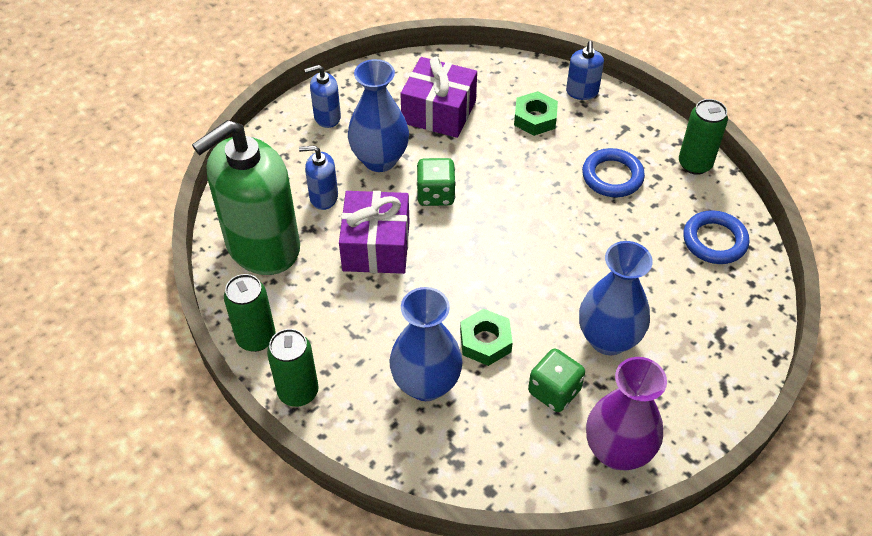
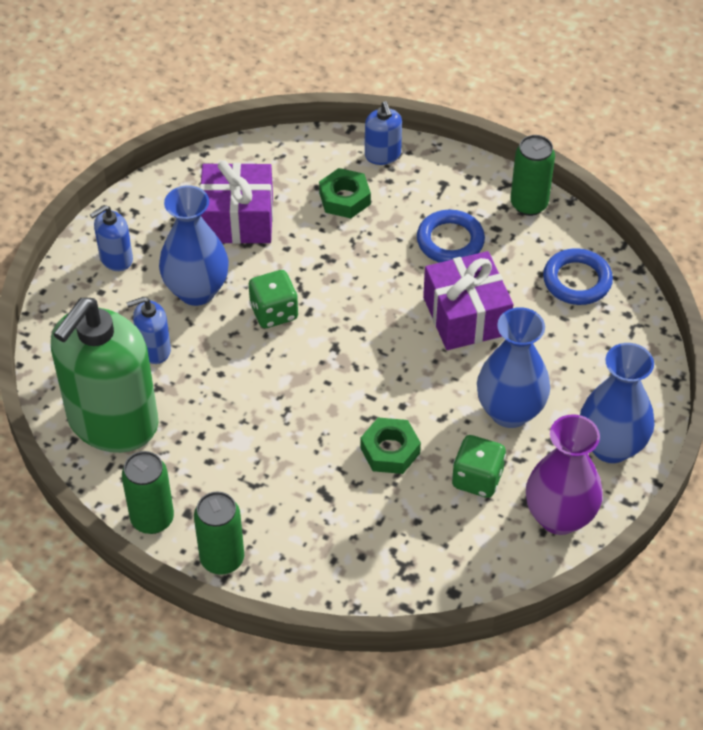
camera: 20 degrees left, 0 degrees up
(376, 246) = (235, 386): purple gift -> purple gift (466, 316)
(426, 384) = (348, 511): blue vase -> blue vase (611, 446)

